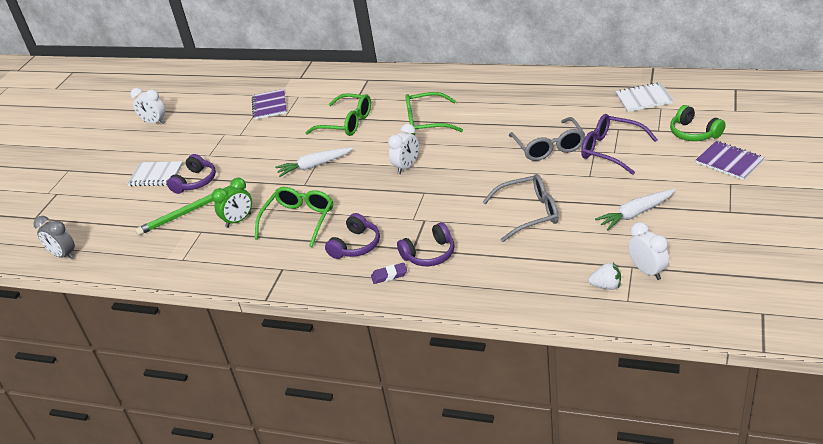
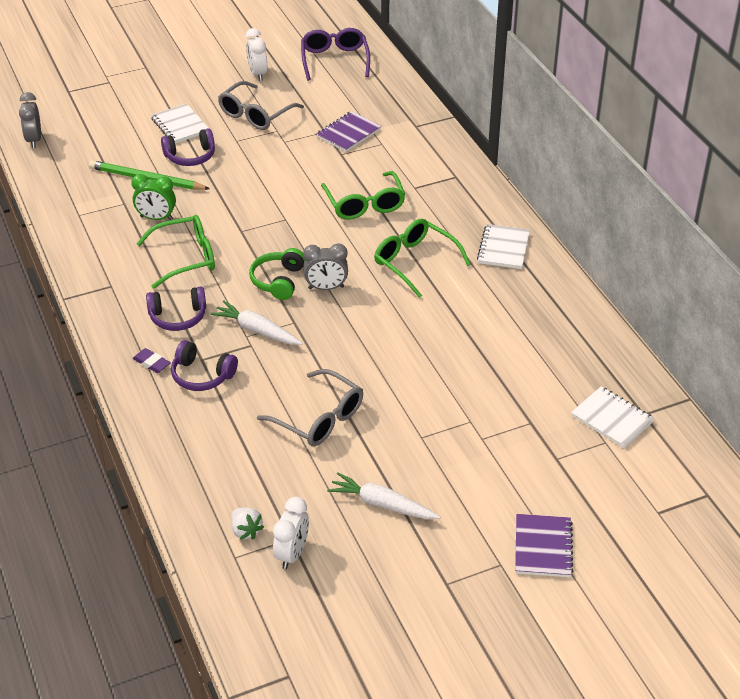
camera: 45 degrees right, 5 degrees up
(314, 166) = (275, 221): white carrot -> white carrot (257, 330)
(407, 167) = (326, 288): white clock -> grey clock
(455, 85) = (503, 248): none -> white notebook
(548, 147) = (448, 380): grey glasses -> grey glasses (256, 114)
(611, 150) = (484, 435): purple glasses -> purple glasses (335, 60)
(694, 133) = (577, 493): green headphones -> green headphones (278, 281)

